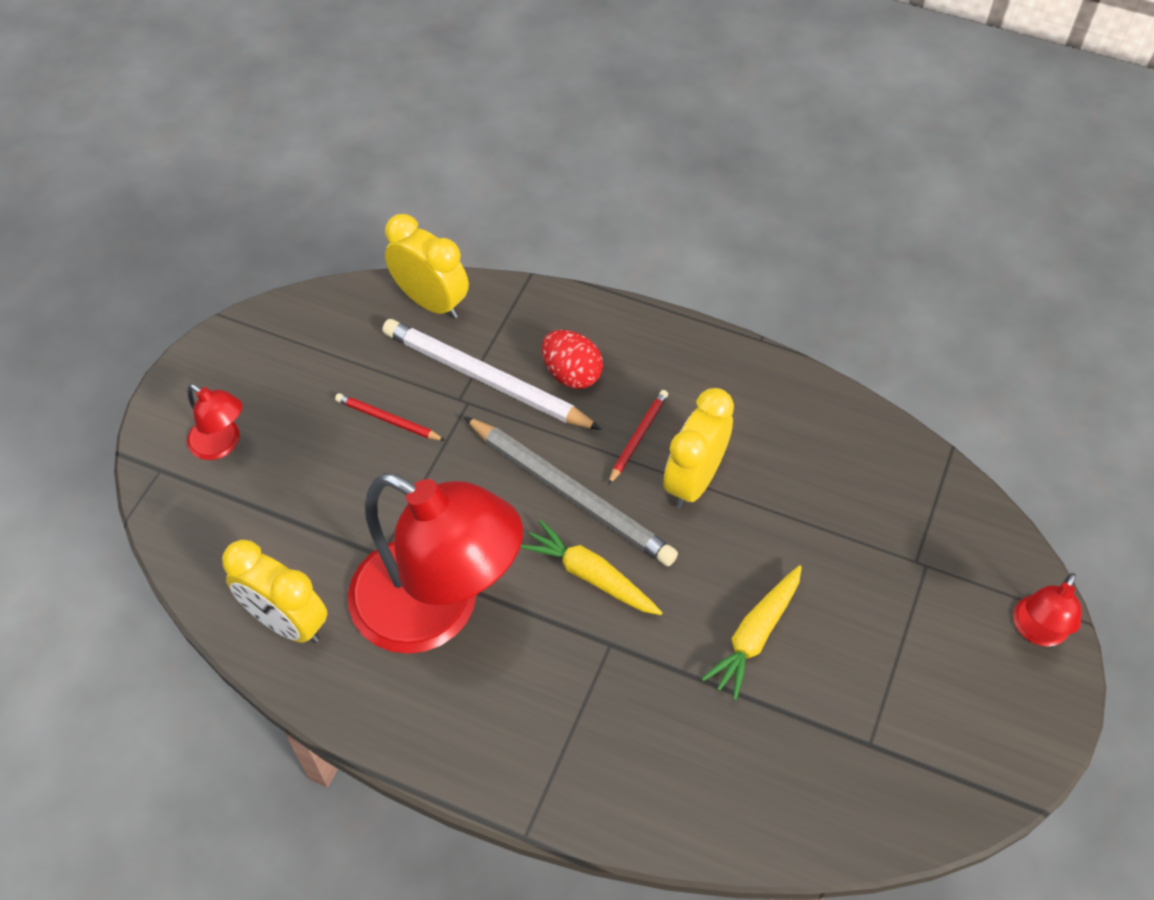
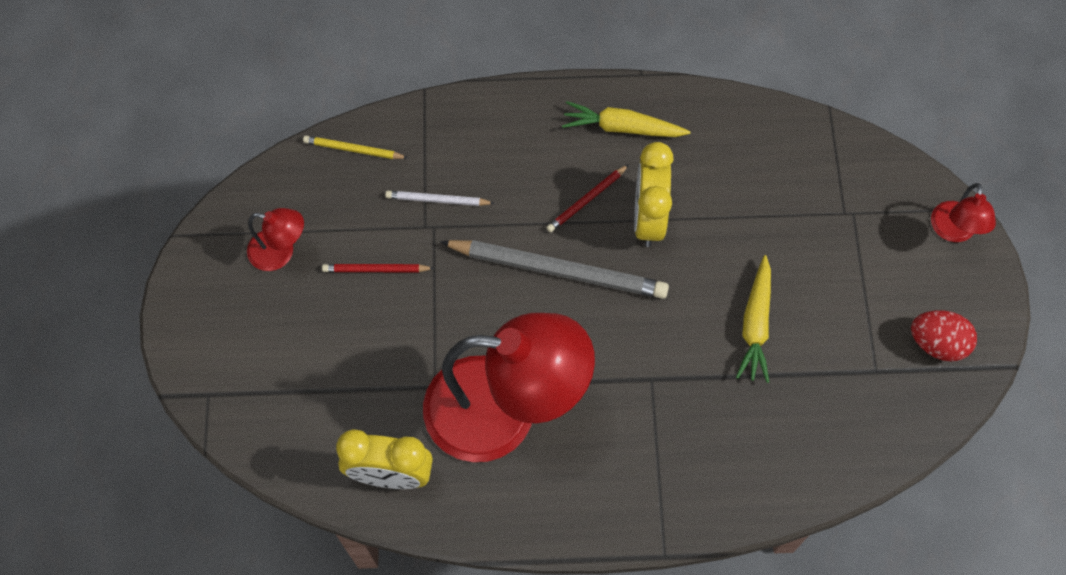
camera: 25 degrees left, 10 degrees up
(222, 444) = (248, 350): red lamp -> red lamp (280, 252)
(431, 302) = (353, 149): yellow clock -> yellow pencil
(486, 379) = (437, 200): white pencil -> white pencil, size x0.48
(572, 374) = (505, 166): red egg -> red egg (937, 343)
(591, 576) = (609, 331): yellow carrot -> yellow carrot (622, 128)
(638, 437) = (587, 200): red pencil -> red pencil turned 135 degrees counterclockwise

